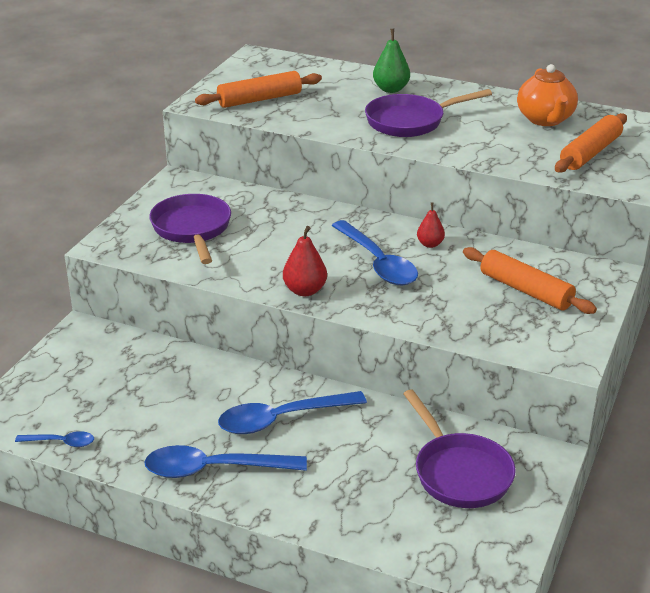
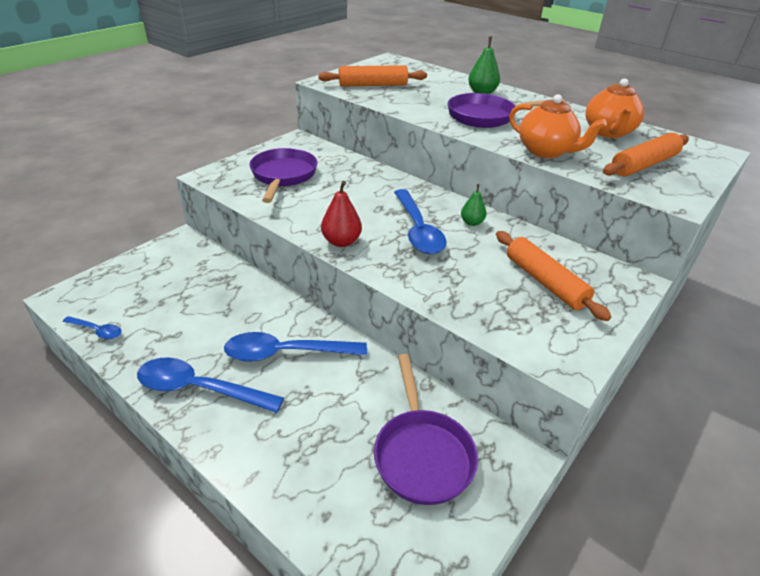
camera: 15 degrees right, 5 degrees up
(430, 244) = (472, 222): red pear -> green pear
(490, 154) = (546, 151): none -> orange teapot

